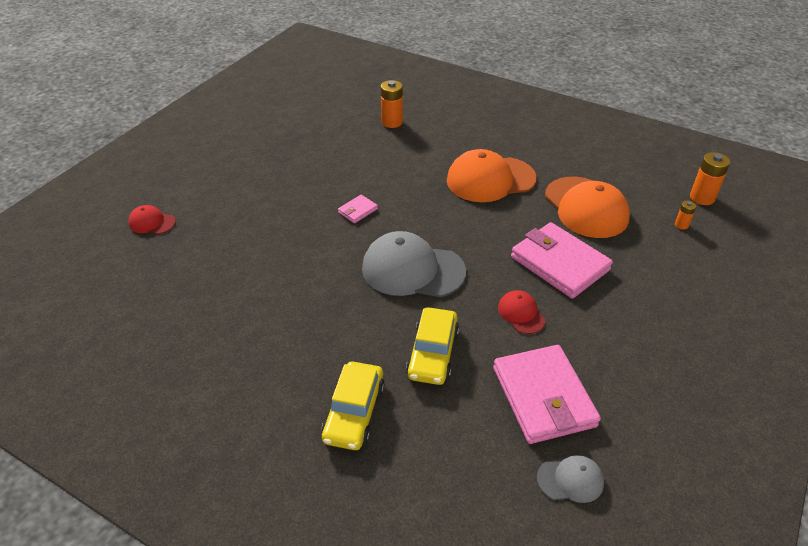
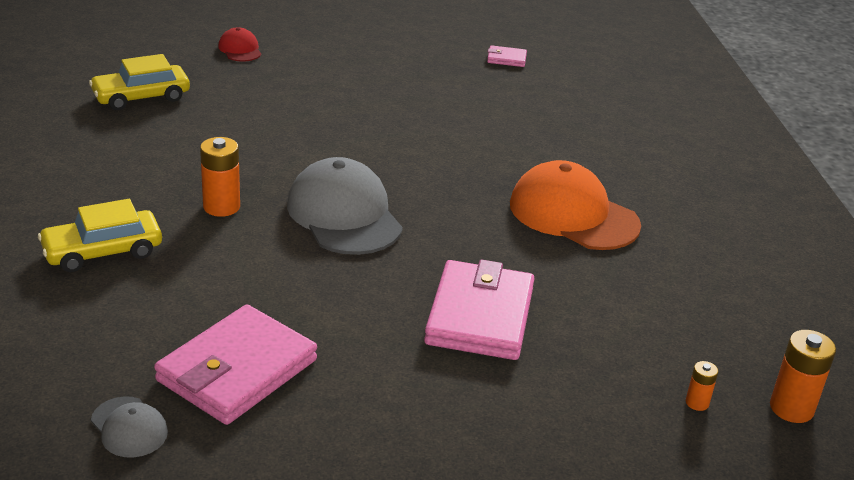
camera: 50 degrees right, 10 degrees down
(357, 211) = (397, 147): pink wallet -> pink wallet (506, 59)
(392, 122) = (583, 113): orange battery -> orange battery (221, 207)
(432, 353) = (229, 271): yellow car -> yellow car (141, 97)
(521, 314) = (356, 313): red cap -> none
(586, 207) = (620, 305): orange cap -> none

